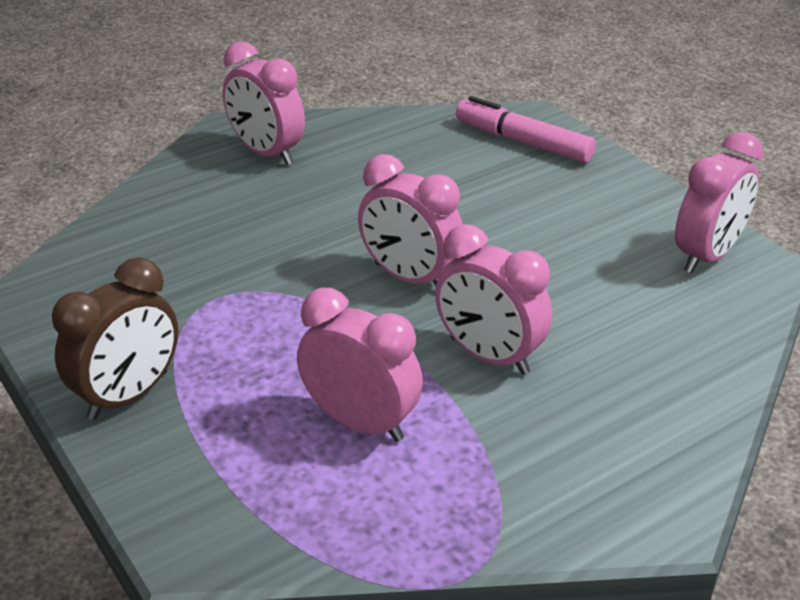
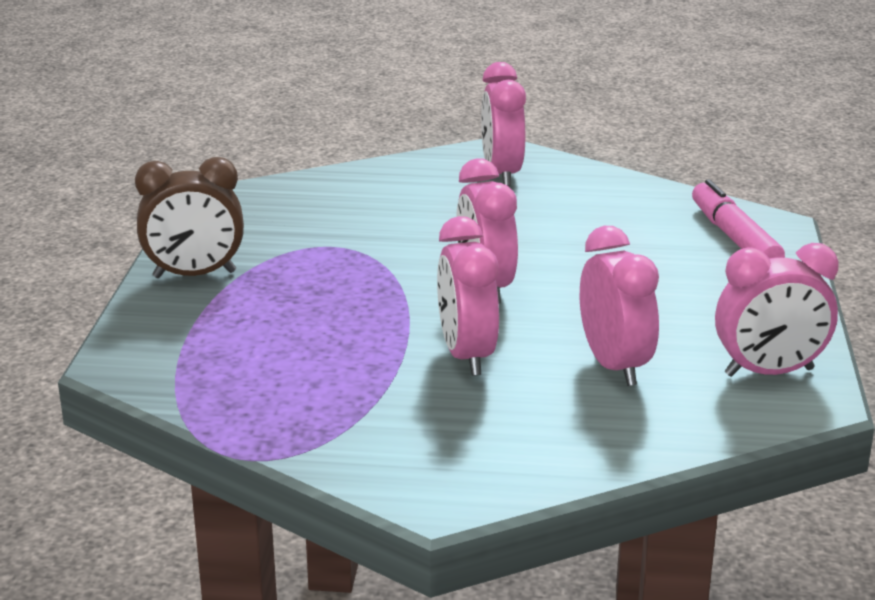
camera: 40 degrees right, 10 degrees down
(360, 422) = (314, 351): pink clock -> pink clock (614, 366)

